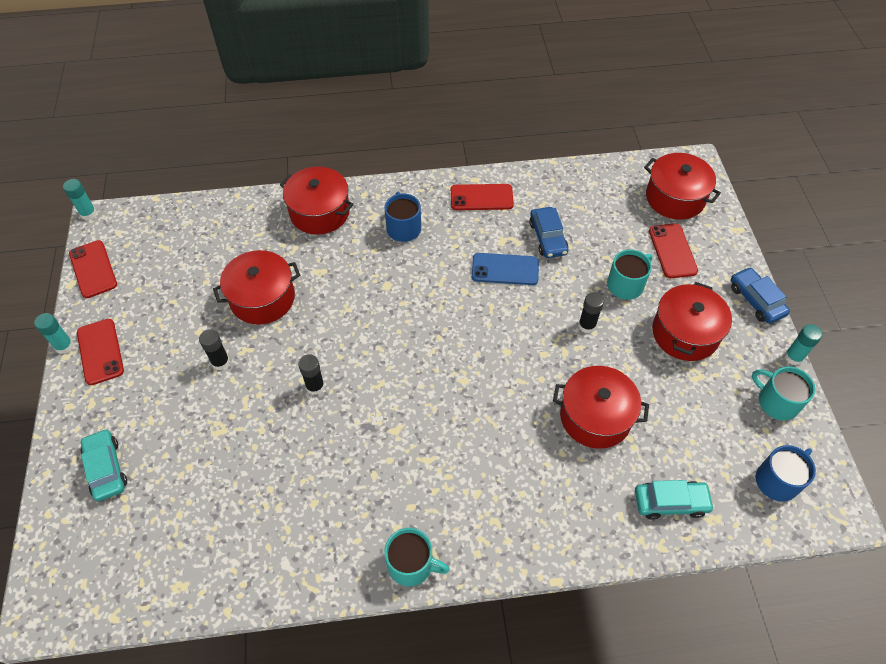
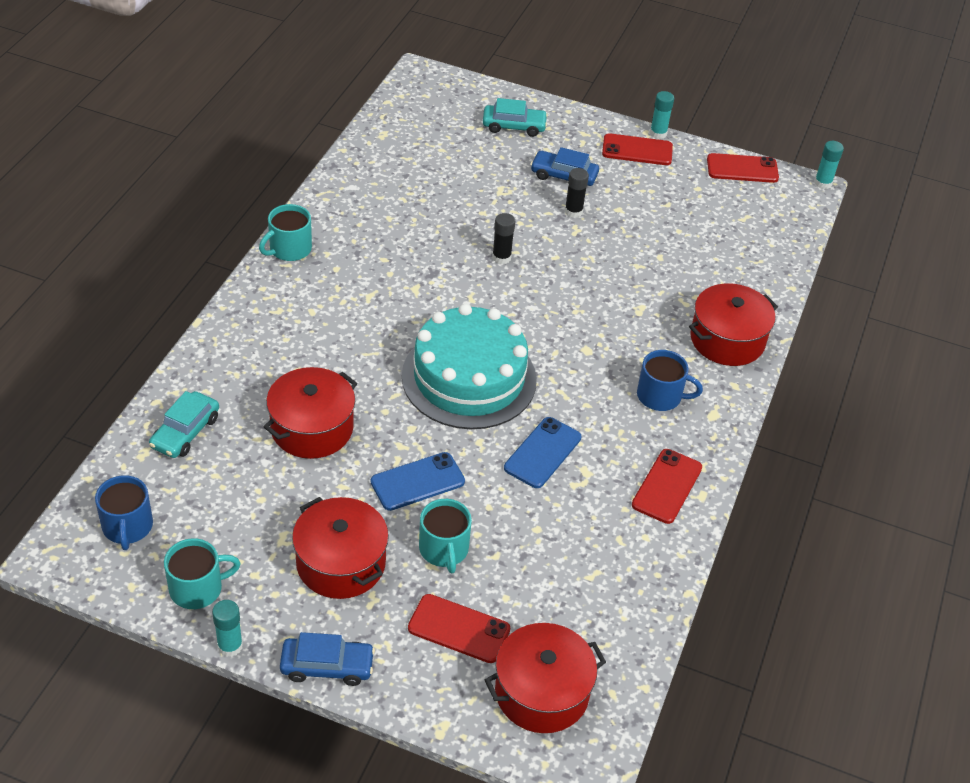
camera: 115 degrees right, 10 degrees down
(262, 298) = (631, 259): red pot -> none
(468, 343) = (469, 378): none -> turquoise cake
(547, 238) = (563, 515): blue car -> blue car (564, 176)
(587, 325) = (417, 482): black glue stick -> blue phone

